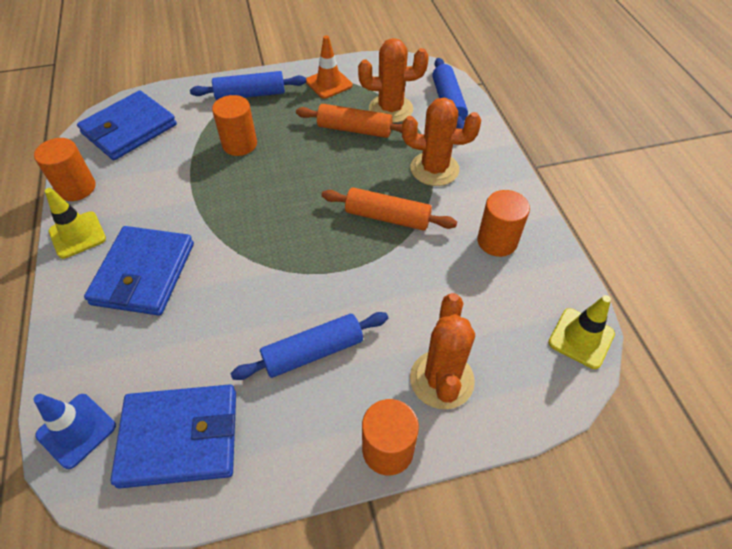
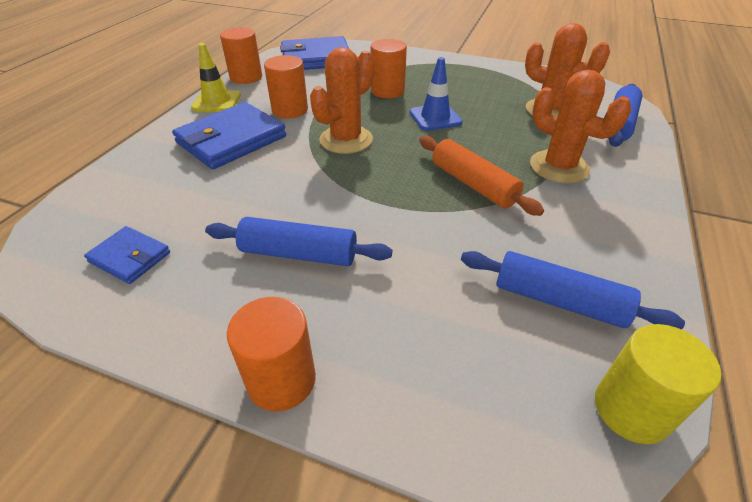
camera: 35 degrees right, 10 degrees down
(76, 430) = (76, 213): blue traffic cone -> blue traffic cone (435, 117)
(180, 437) = (130, 257): blue wallet -> blue wallet, size x0.53
(250, 95) = (427, 66): blue rolling pin -> blue rolling pin (559, 301)
(329, 83) = (504, 77): orange traffic cone -> none
(354, 129) = (499, 113): orange rolling pin -> none
(441, 379) = (403, 348): orange cactus -> orange cactus (346, 140)
(497, 241) = (585, 253): orange cylinder -> orange cylinder (290, 110)
(581, 338) = (631, 409): yellow traffic cone -> yellow cylinder

